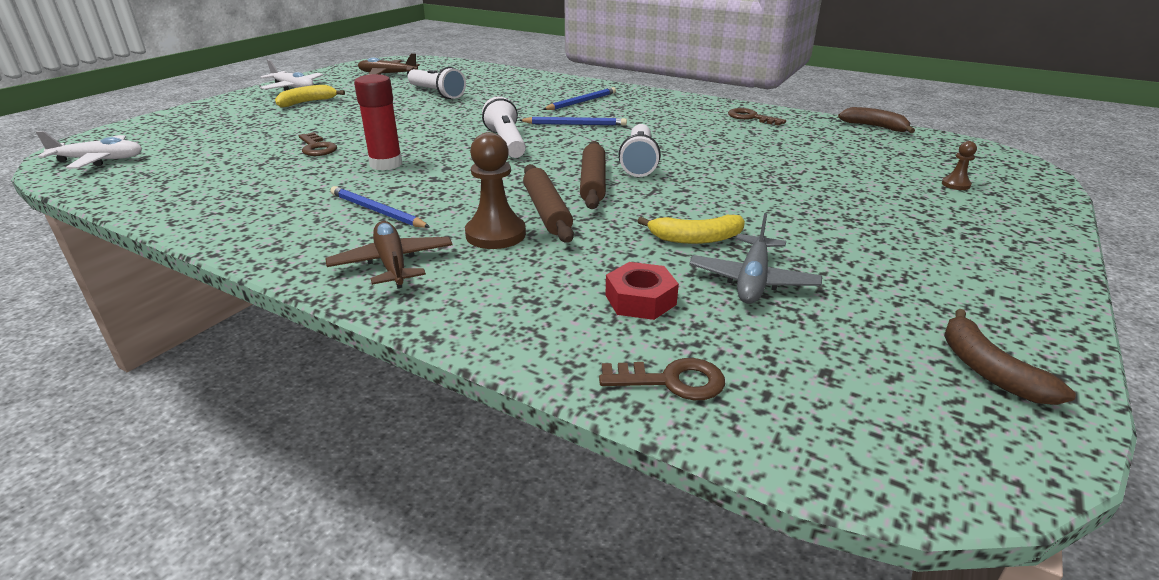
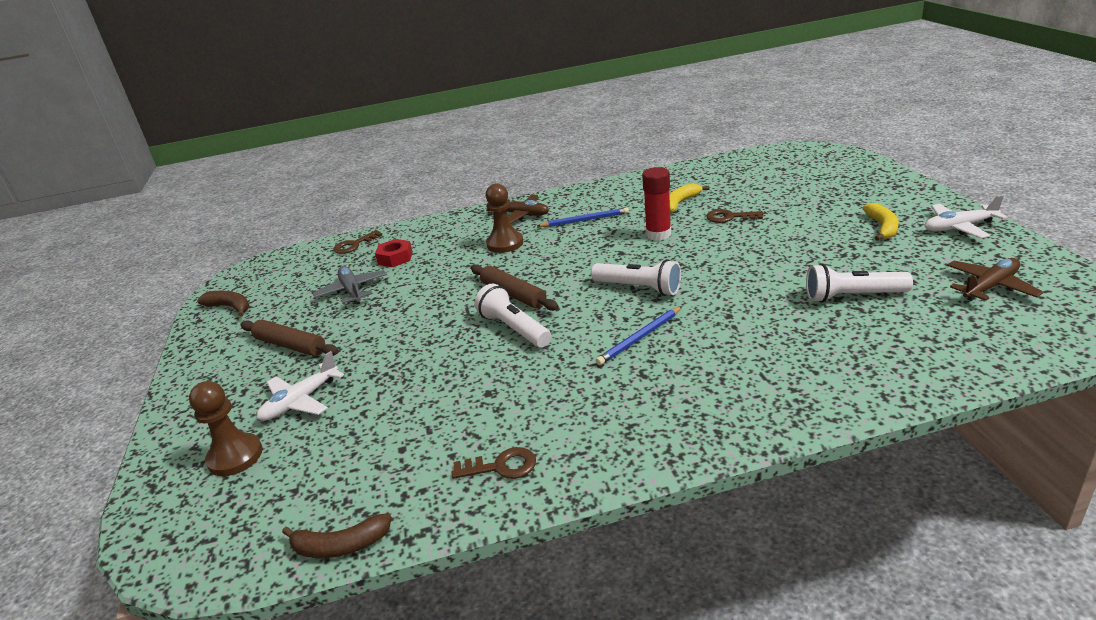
camera: 140 degrees right, 0 degrees up
(99, 160) = (789, 158): white plane -> white plane (300, 401)
(546, 211) = (504, 265): brown rolling pin -> brown rolling pin (290, 345)
(581, 102) = (710, 375): blue pencil -> none
(696, 238) = (402, 295): yellow banana -> yellow banana (680, 203)
(955, 184) = (235, 456): brown pawn -> brown pawn, size x1.98

